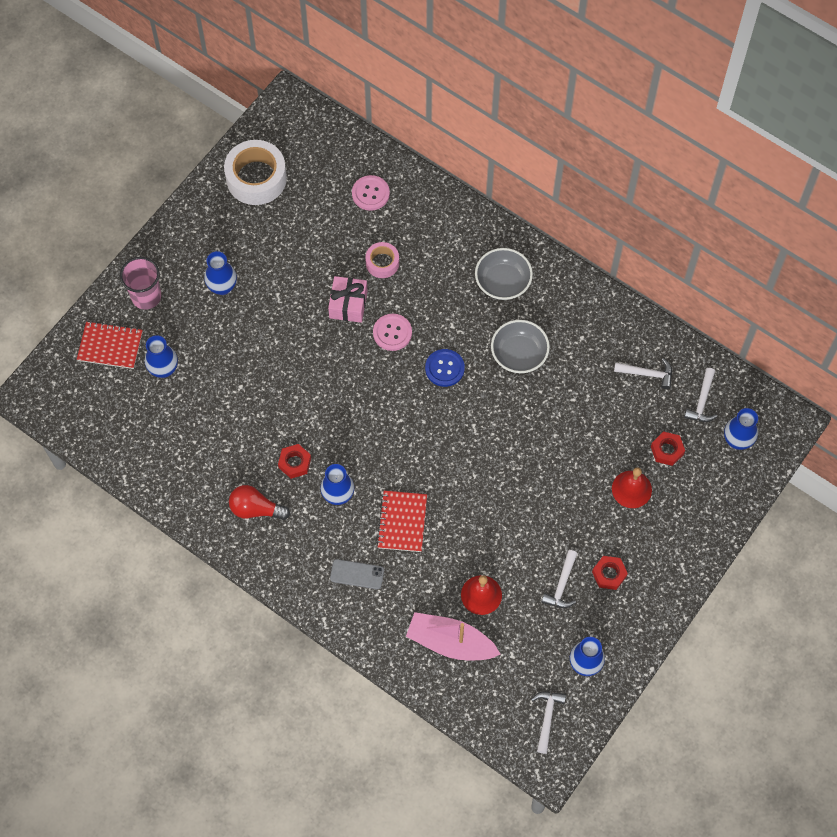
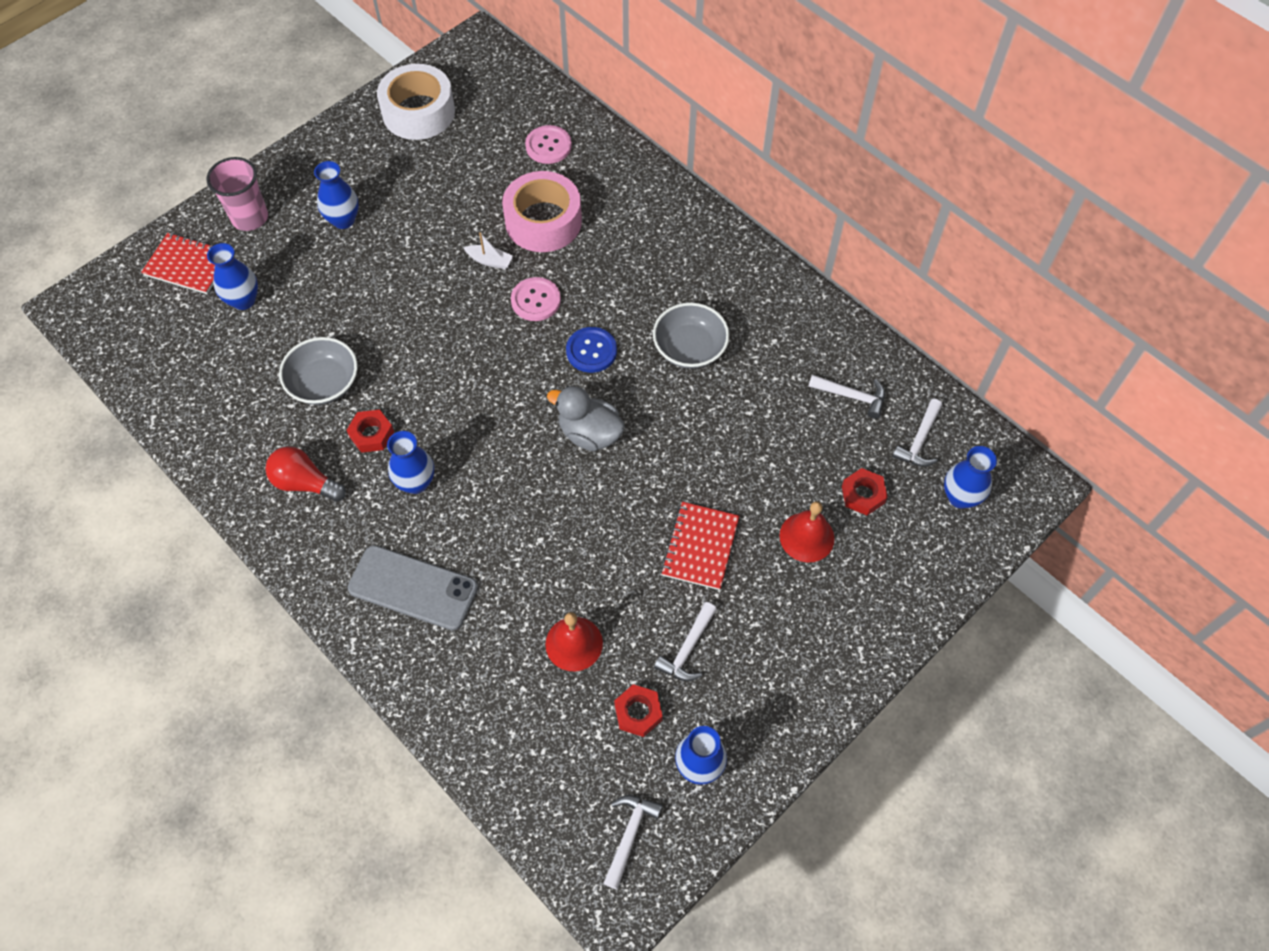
camera: 10 degrees right, 5 degrees down
(348, 304) = (490, 261): pink gift -> white boat
(357, 574) = (413, 588): grey phone -> grey phone, size x1.72
(382, 263) = (543, 221): pink tape -> pink tape, size x1.84
(402, 522) = (490, 530): red notebook -> red notebook (700, 547)
(450, 642) = (516, 702): pink boat -> none
(458, 435) = (589, 433): none -> grey duck
(502, 282) = (686, 263): grey bowl -> grey bowl (324, 383)
(609, 574) = (756, 645): red nut -> red nut (638, 712)

